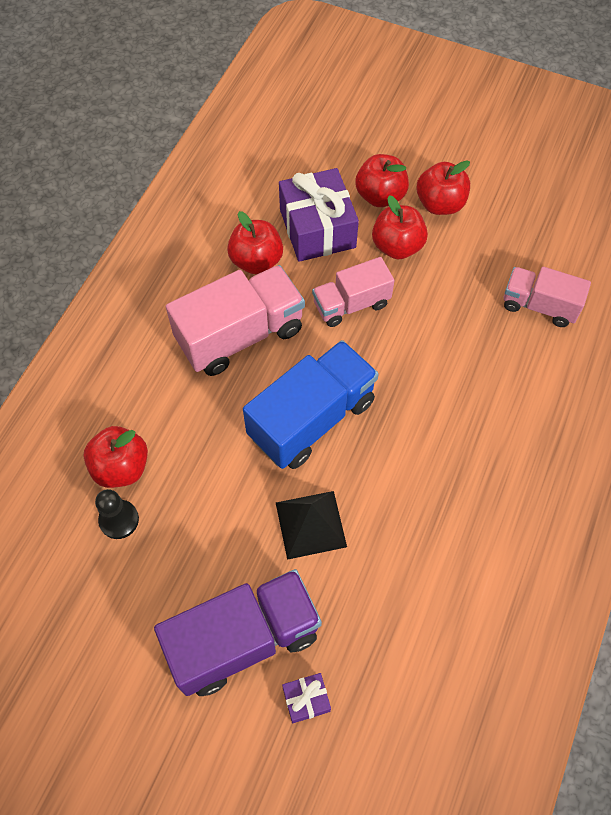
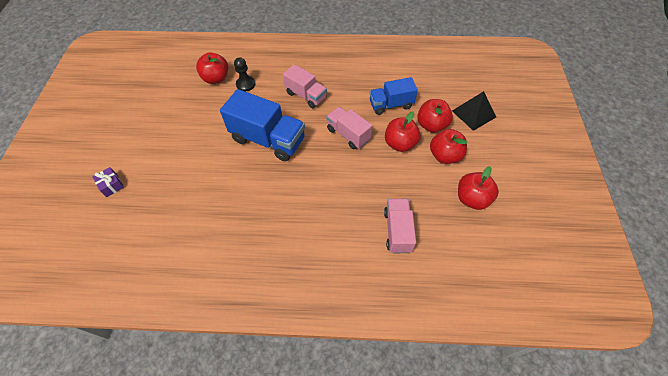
camera: 70 degrees right, 5 degrees down
(119, 520) = (189, 87): black pawn -> black pawn (245, 84)
(240, 335) = (306, 95): pink truck -> pink truck, size x0.62
(243, 639) = (139, 151): purple truck -> none
(256, 261) = (355, 87): red apple -> red apple (472, 199)
(310, 524) = (206, 158): black pyramid -> black pyramid (473, 114)
(317, 228) = (391, 105): purple gift -> blue truck

